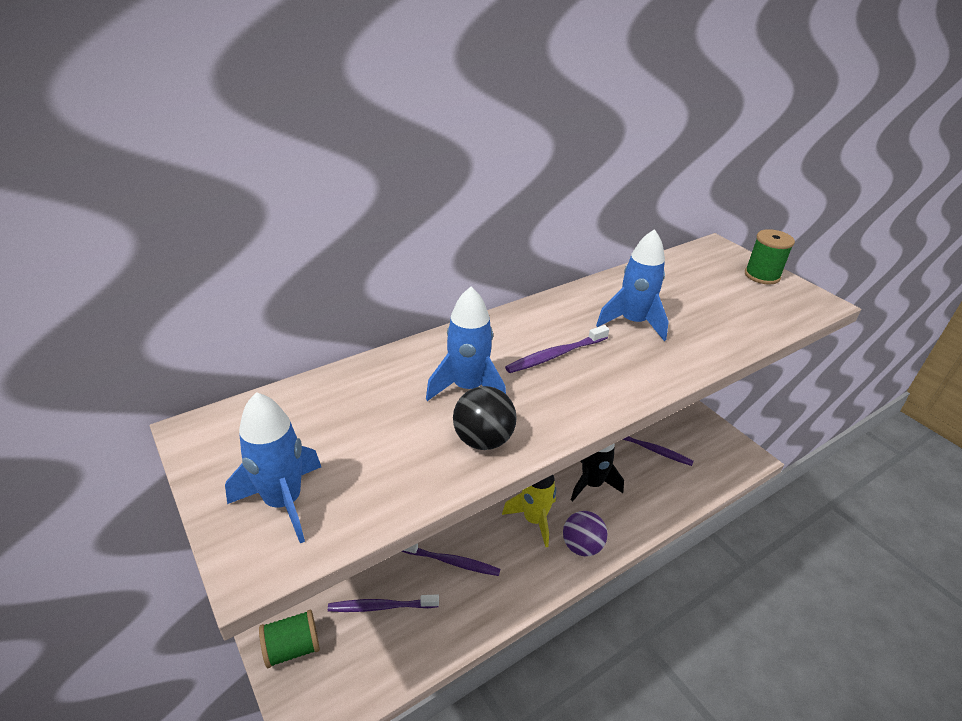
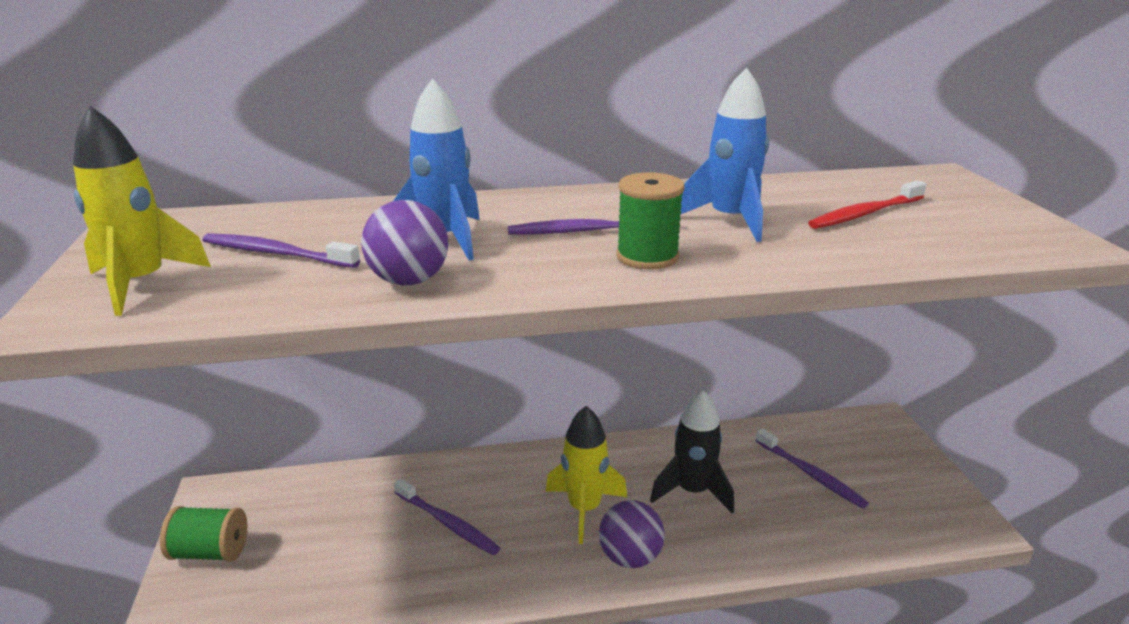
camera: 25 degrees right, 10 degrees down
(283, 502) = (141, 284): blue rocket -> yellow rocket
(380, 606) = (332, 543): purple toothbrush -> purple toothbrush (276, 253)
(483, 440) = (409, 281): black ball -> purple ball
(703, 298) = (864, 214): none -> red toothbrush
(762, 275) = (990, 207): green spool -> green spool (647, 256)

